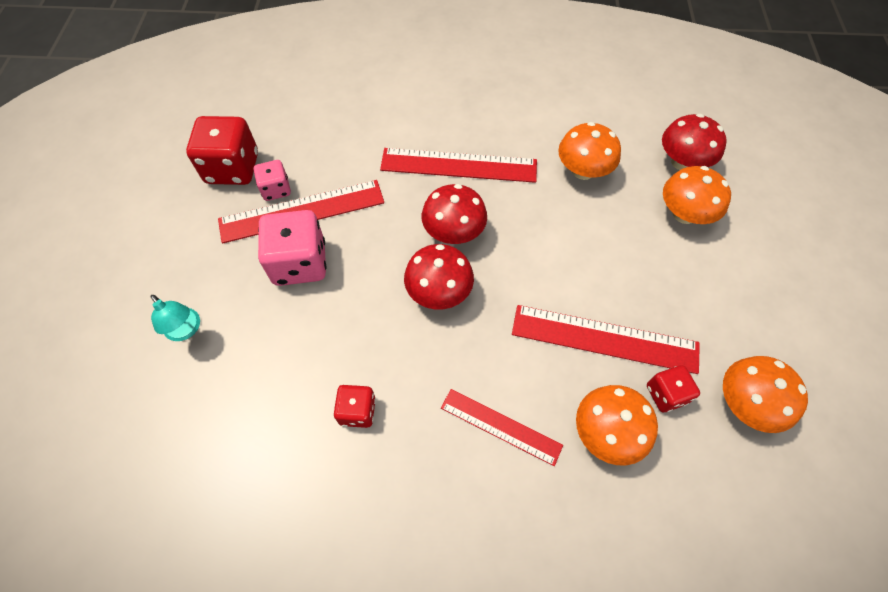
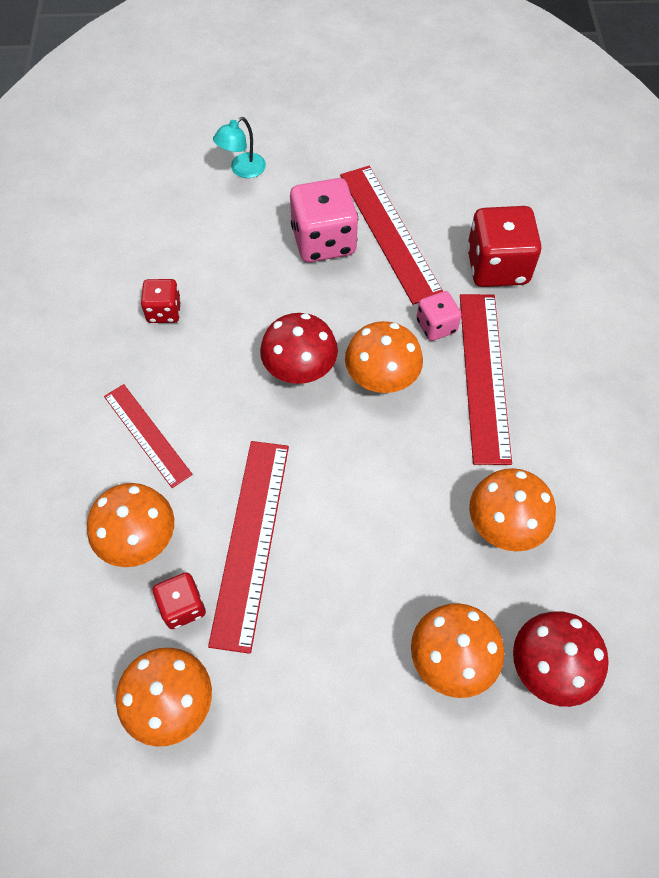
camera: 85 degrees right, 0 degrees up
(232, 168) = (436, 165): red dice -> red dice (497, 267)
(276, 189) = (415, 205): pink dice -> pink dice (436, 326)
(453, 232) = (382, 377): red mushroom -> orange mushroom
(500, 426) = (147, 435): red ruler -> red ruler turned 60 degrees counterclockwise

